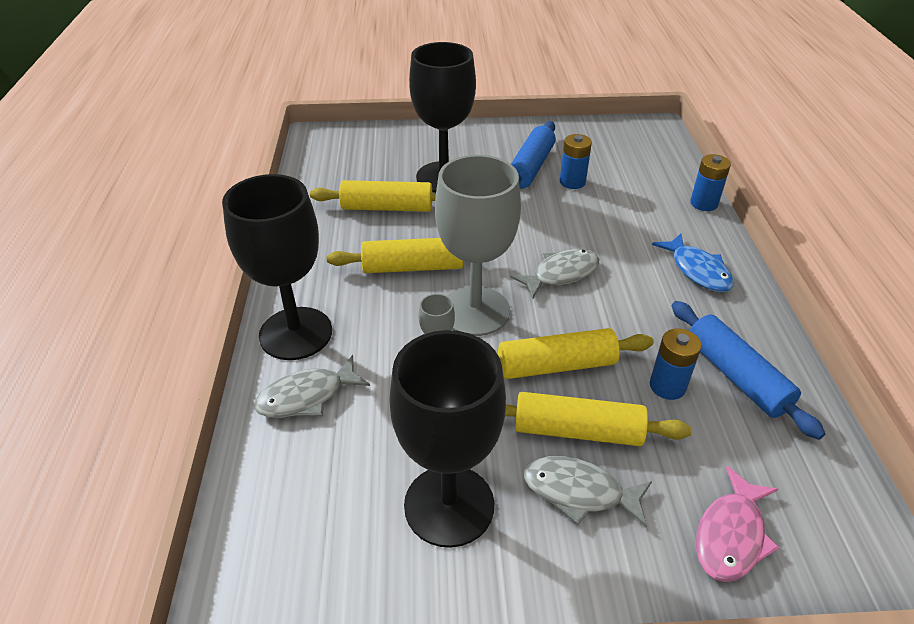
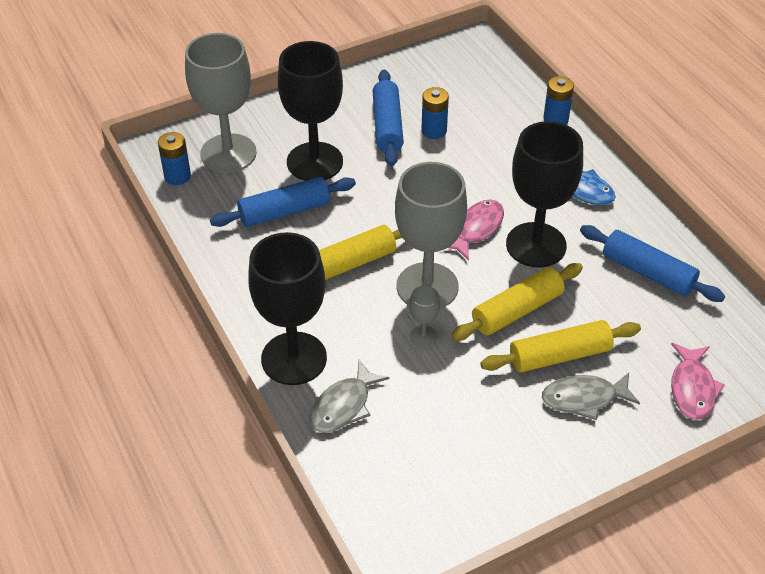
camera: 25 degrees left, 5 degrees up
(375, 152) = (228, 153): none -> grey goblet
(387, 208) = (284, 211): yellow rolling pin -> blue rolling pin
(449, 505) = (503, 442): black goblet -> black goblet (536, 245)
(561, 274) = (476, 229): grey fish -> pink fish
(667, 386) = (604, 298): blue battery -> blue battery (177, 176)

